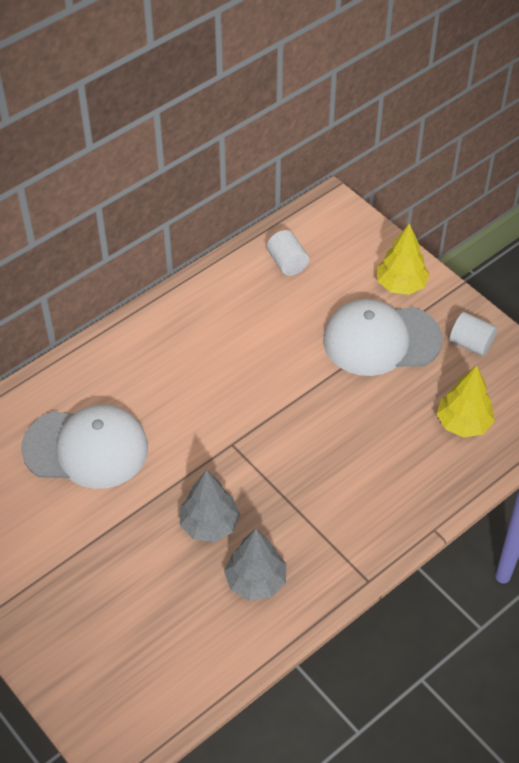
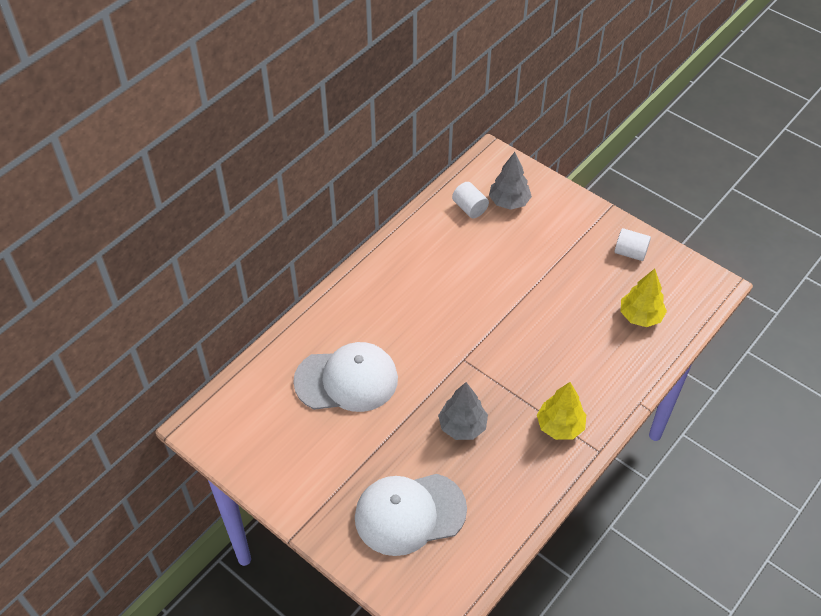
camera: 10 degrees left, 0 degrees up
(256, 581) = (511, 465): grey tree -> grey tree (509, 202)
(381, 340) = (559, 259): white cap -> white cap (409, 513)
(401, 285) = (564, 213): yellow tree -> yellow tree (560, 426)

